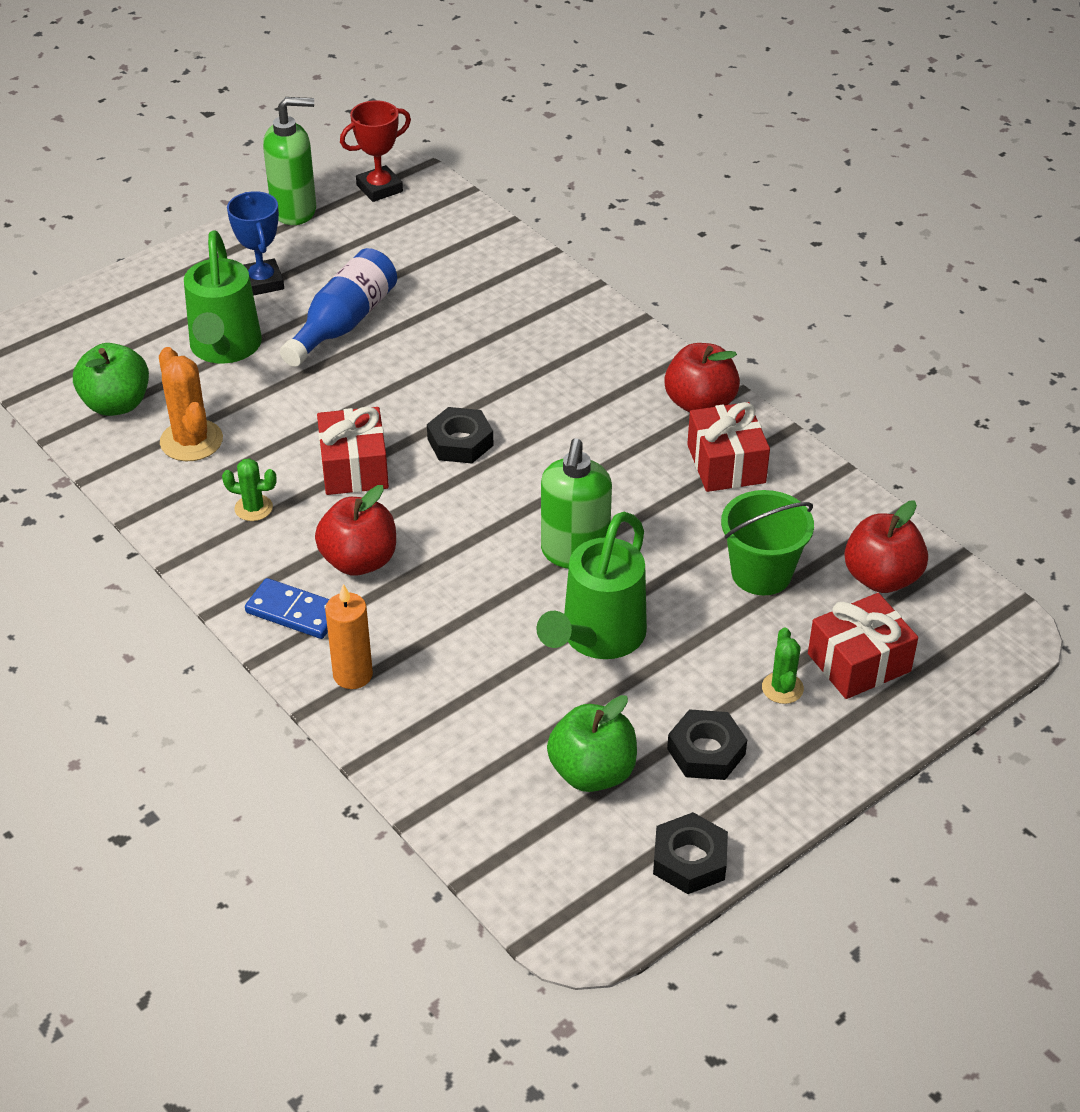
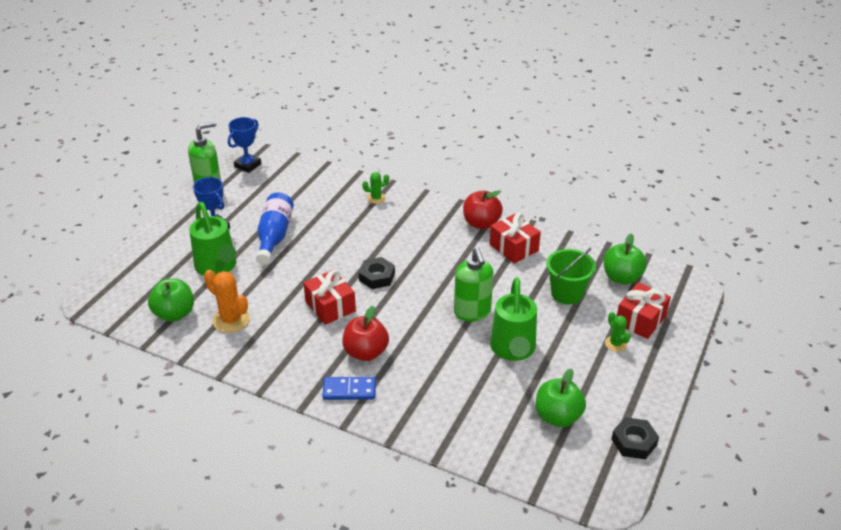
camera: 25 degrees left, 5 degrees down
(253, 508) = (290, 344): green cactus -> green cactus (376, 198)
(353, 675) = (403, 412): orange candle -> none
(379, 188) = (248, 165): red trophy -> blue trophy
(706, 751) = (603, 386): black nut -> none
(881, 578) = (621, 277): red apple -> green apple

